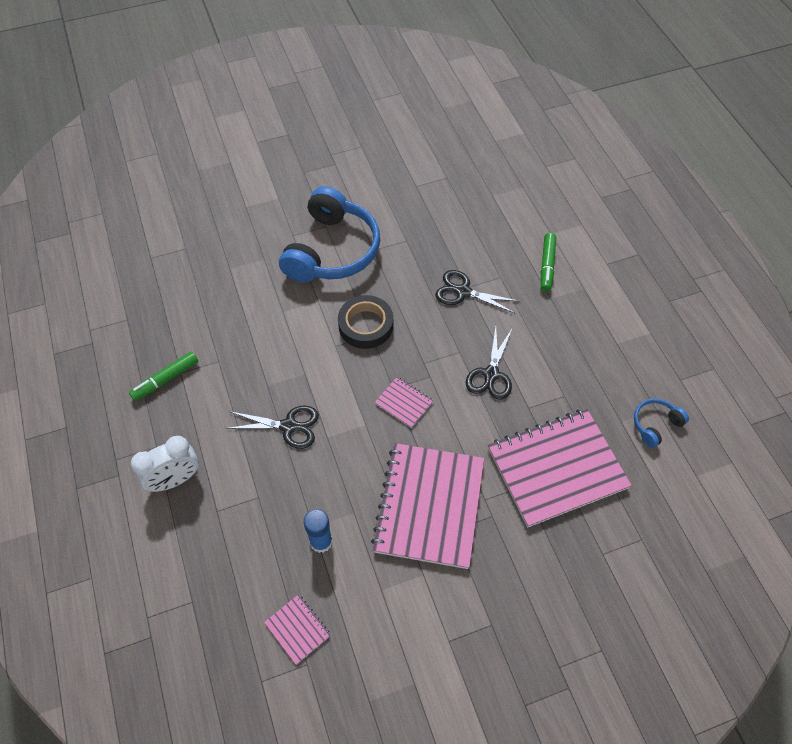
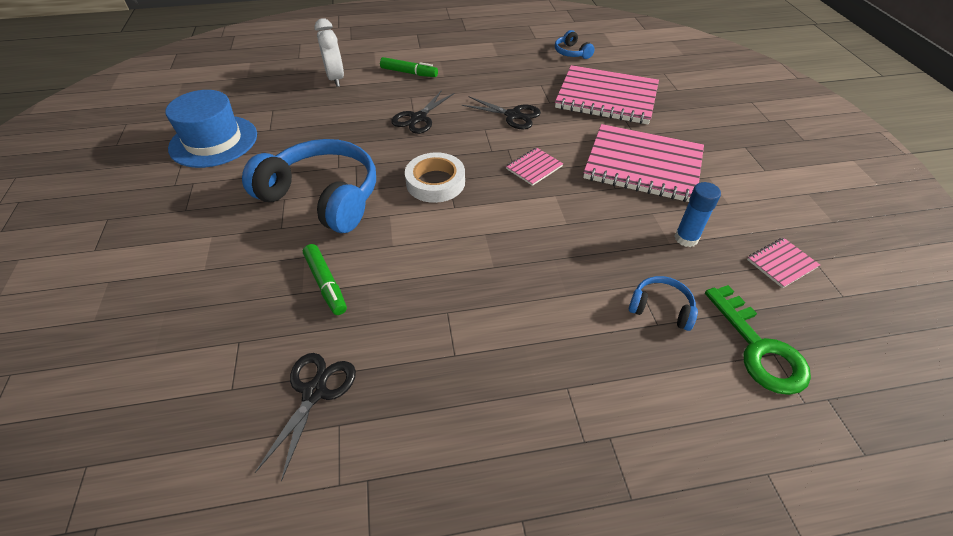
camera: 80 degrees left, 10 degrees down
(165, 379) = (462, 373): green marker -> green marker (326, 284)
(175, 480) = (617, 366): white clock -> white clock (336, 79)
(197, 589) = (758, 348): none -> green key
(233, 514) = (661, 308): none -> blue headphones
(289, 426) = (551, 252): black scissors -> black scissors (315, 392)
(366, 325) = (435, 182): black tape -> white tape
(390, 155) = (213, 141): none -> blue hat
(557, 468) = (606, 97): pink notebook -> pink notebook turned 60 degrees counterclockwise

